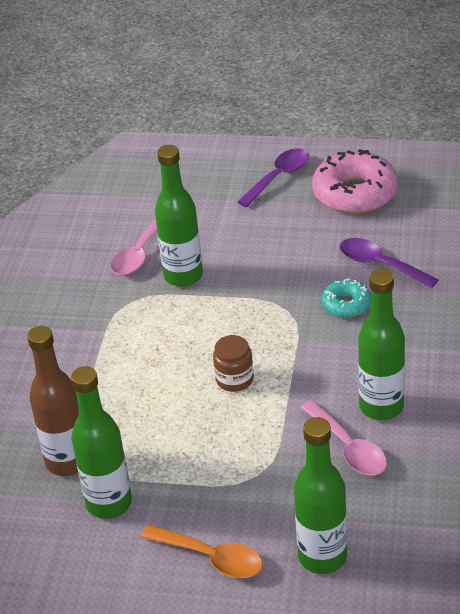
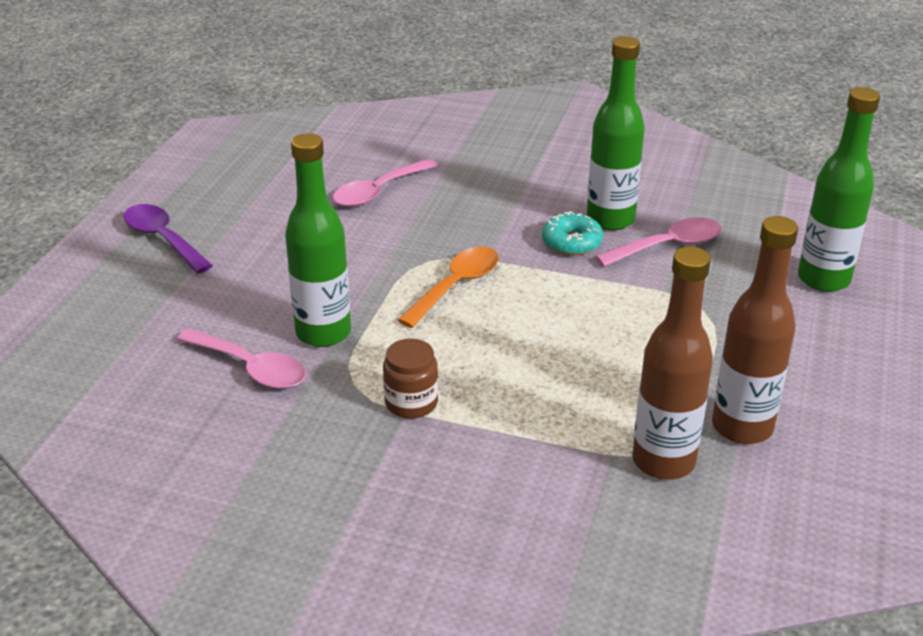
camera: 85 degrees left, 5 degrees down
(109, 503) = (742, 427): green bottle -> brown bottle
(211, 557) = (828, 352): orange spoon -> orange spoon (456, 286)
(234, 379) = (540, 310): brown jar -> brown jar (411, 403)
(346, 304) = (437, 220): turquoise donut -> turquoise donut (571, 242)
(355, 193) = (237, 191): pink donut -> none
(380, 264) = (378, 192): purple spoon -> pink spoon

